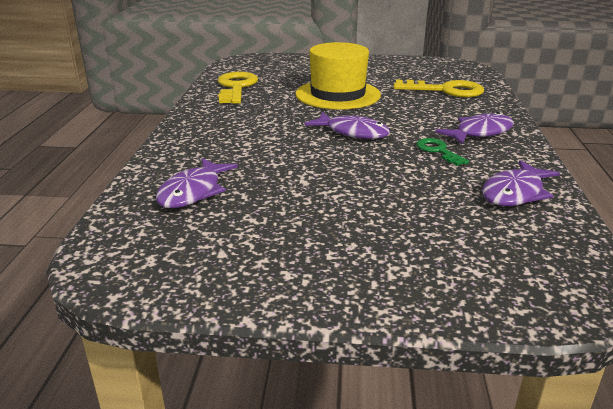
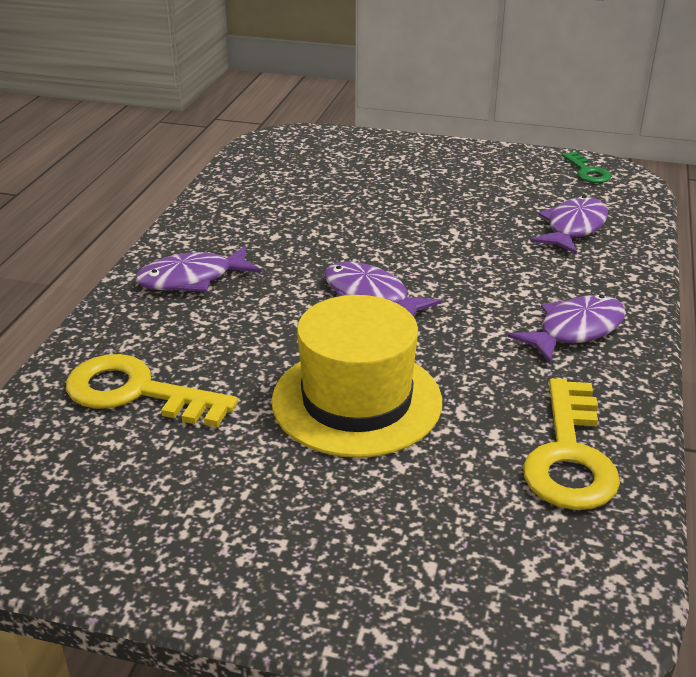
camera: 170 degrees left, 5 degrees up
(438, 151) = (276, 254): green key -> green key (587, 171)
(515, 193) = (245, 200): purple fish -> purple fish (575, 330)

